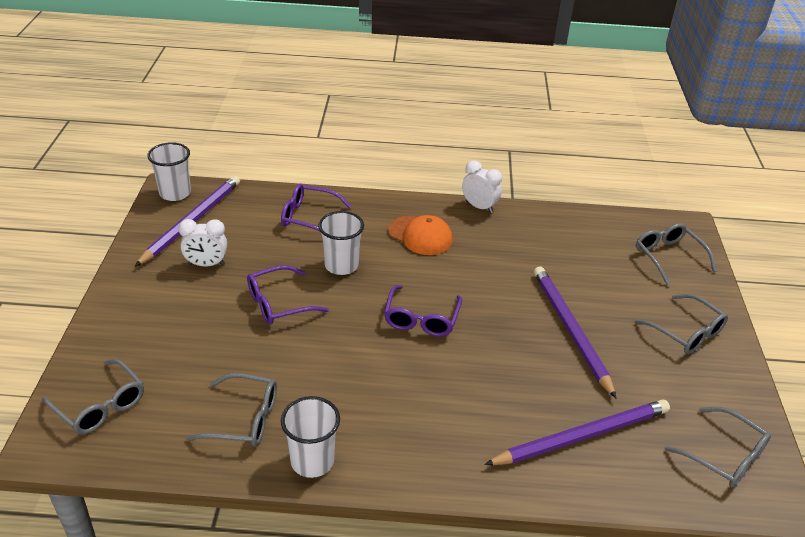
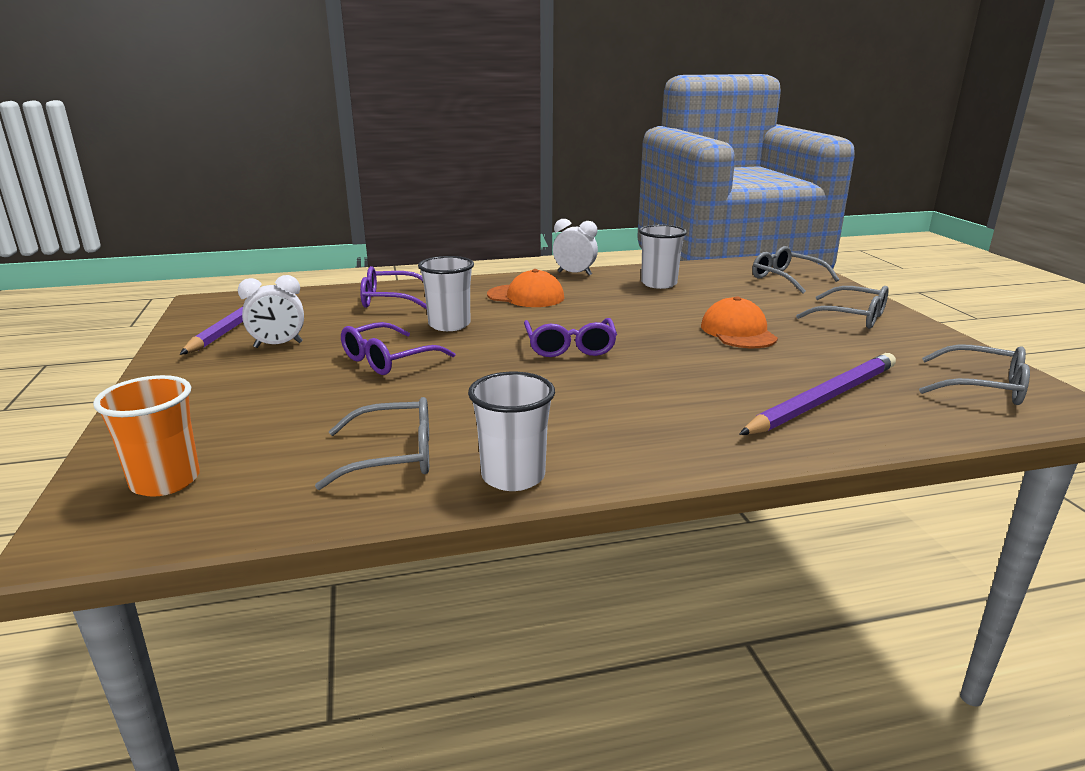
camera: 15 degrees left, 15 degrees down
(101, 406) = (165, 481): grey glasses -> orange cup
(175, 193) = (214, 303): white cup -> white cup (659, 284)
(570, 330) = (738, 332): purple pencil -> orange cap

